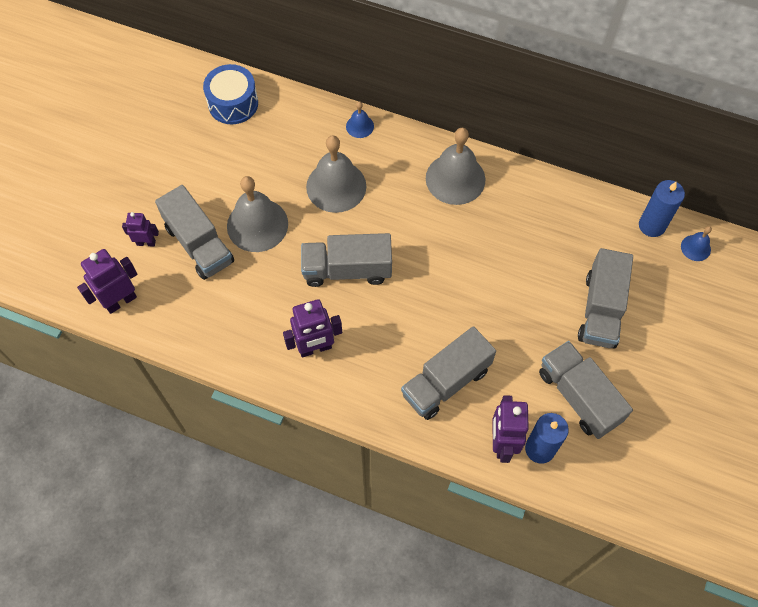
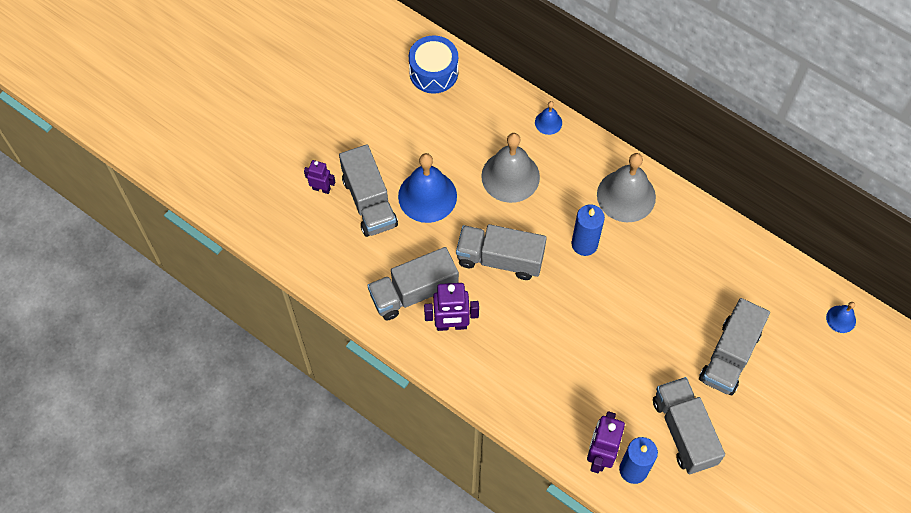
camera: 15 degrees right, 0 degrees up
(120, 301) = (286, 238): purple robot -> none
(257, 225) = (427, 196): grey bell -> blue bell
(446, 382) = (563, 387): grey truck -> grey truck (414, 292)
(652, 225) = (804, 287): blue candle -> blue candle (584, 244)

